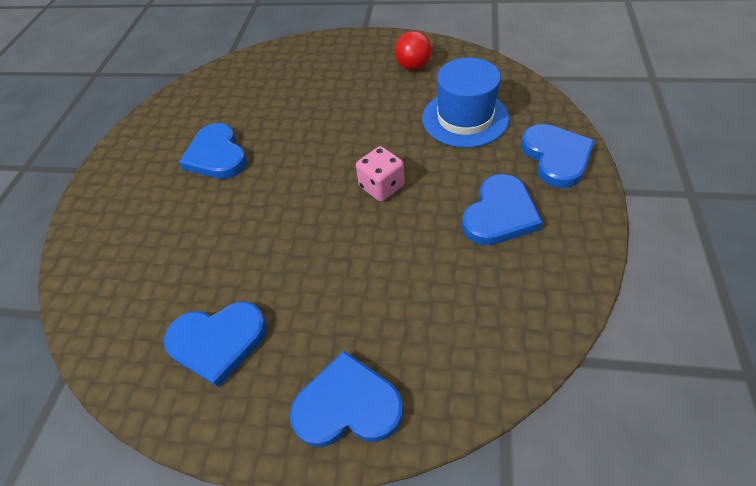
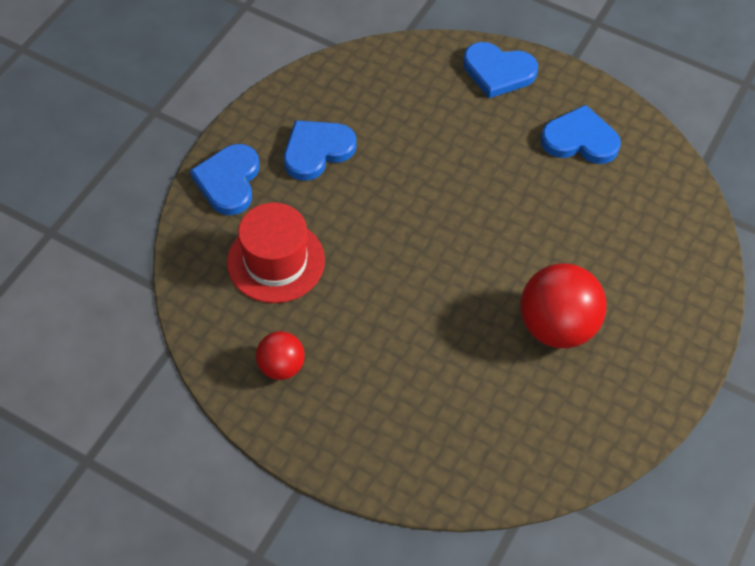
camera: 165 degrees left, 5 degrees up
(217, 155) = (557, 326): blue heart -> red ball
(381, 186) = (401, 217): pink dice -> none
(465, 118) = (276, 261): blue hat -> red hat

